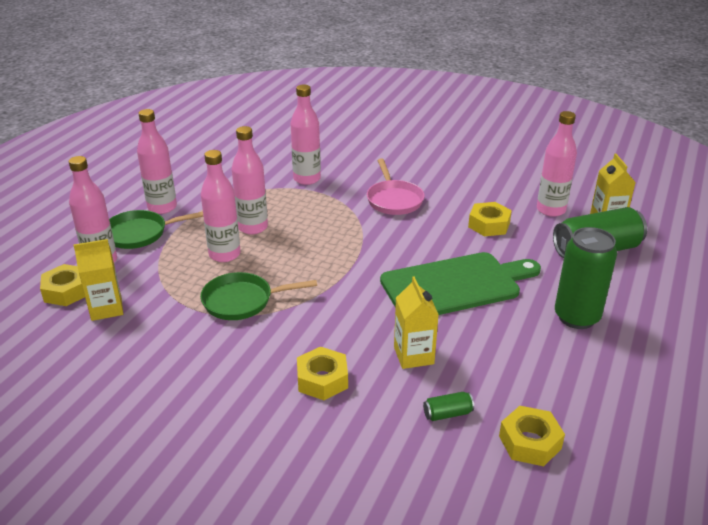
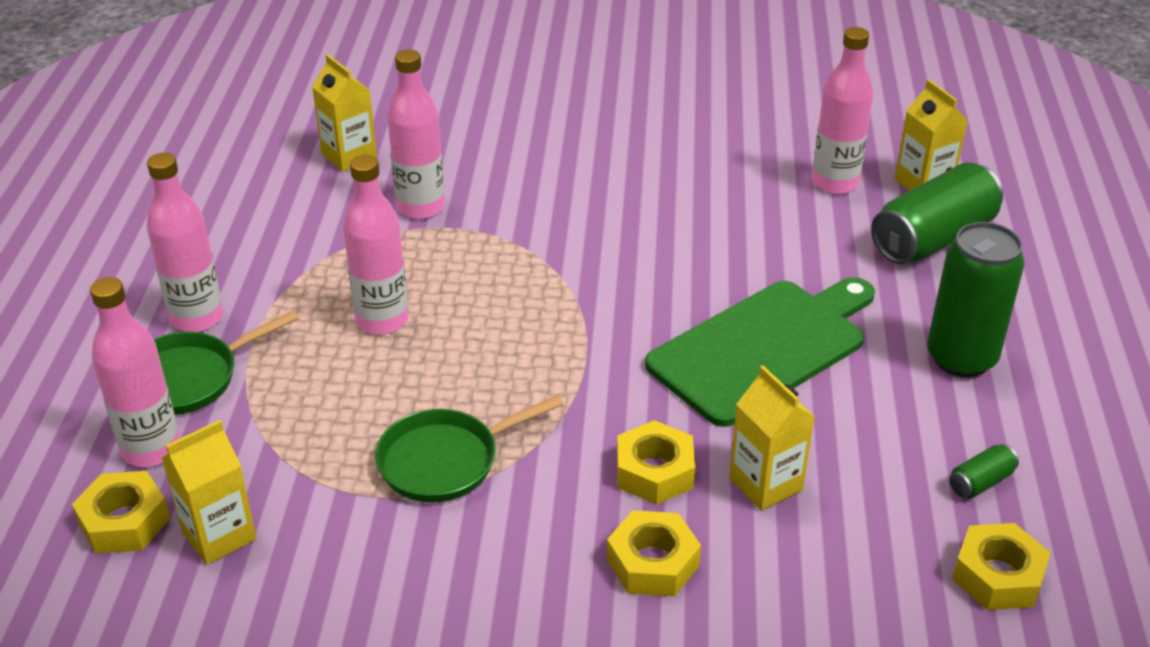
camera: 20 degrees left, 5 degrees up
(224, 254) = (364, 382): pink bottle -> none
(285, 149) = (349, 156): none -> yellow carton
(394, 200) = (586, 216): pink pan -> none
(447, 414) = (864, 565): green can -> green can (980, 482)
(489, 225) = (757, 229): yellow nut -> yellow nut (654, 472)

